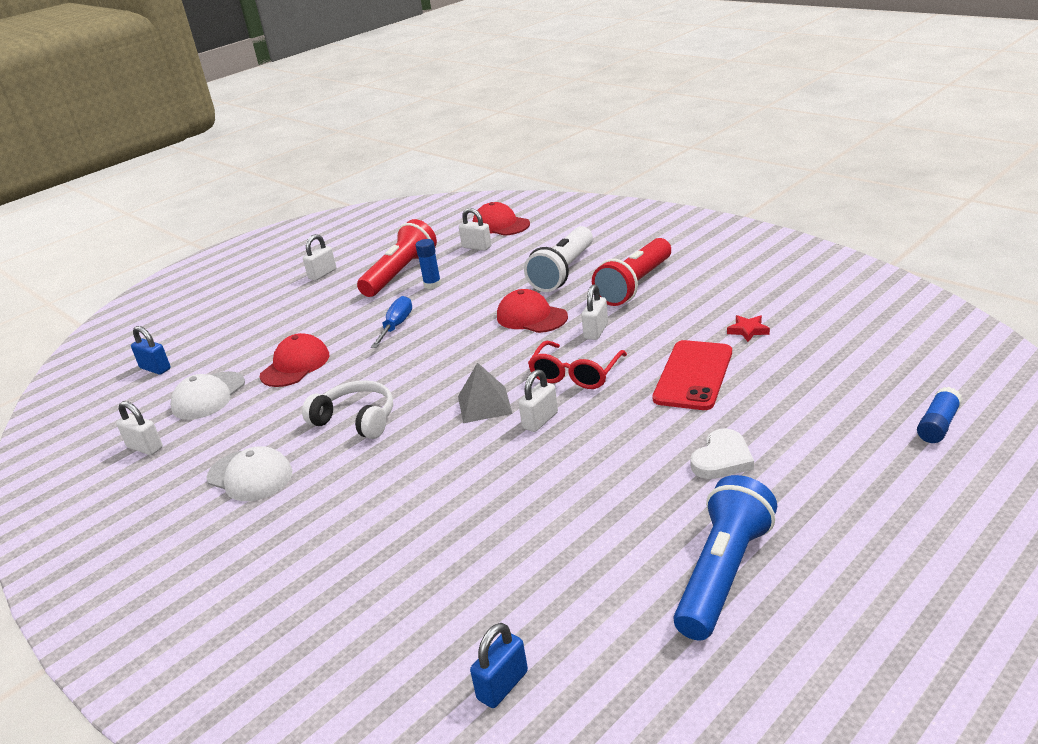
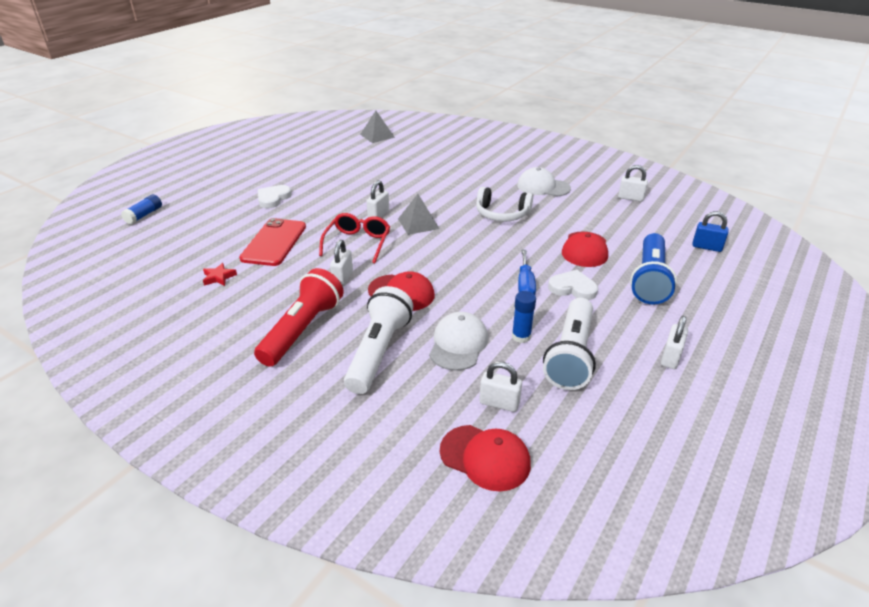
camera: 165 degrees right, 5 degrees up
(208, 396) = (629, 227): white cap -> white cap (458, 344)
(350, 324) = (572, 288): none -> white heart
(400, 274) = (571, 355): red flashlight -> white flashlight
(502, 685) = (377, 136): blue padlock -> grey pyramid
(723, 574) = (289, 161): blue flashlight -> blue flashlight (649, 279)

